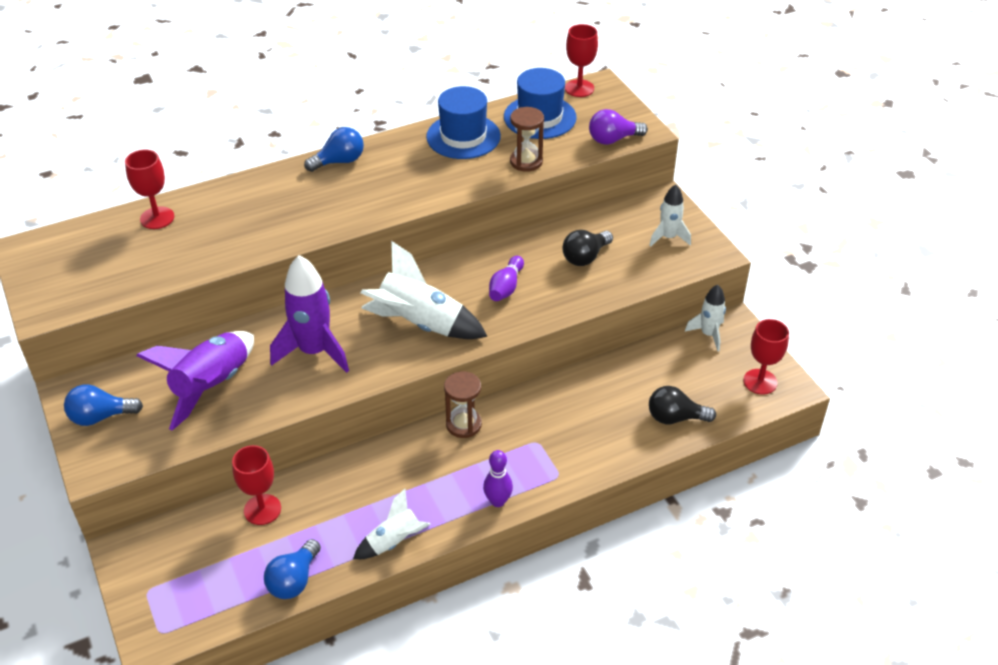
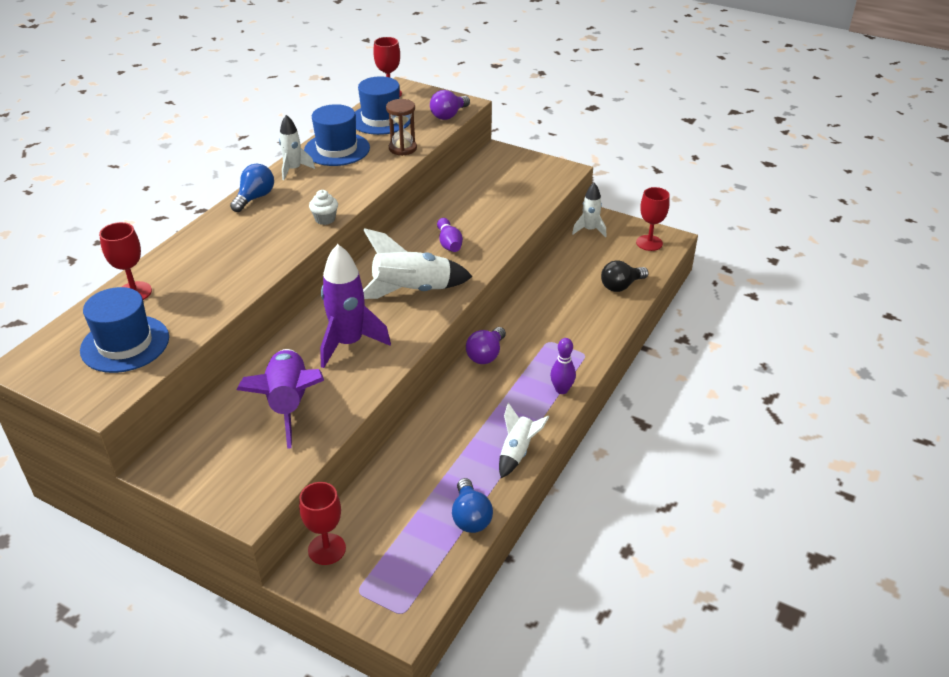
camera: 35 degrees left, 5 degrees down
(101, 416) = (211, 471): blue light bulb -> none
(106, 266) = (125, 344): none -> blue hat
(262, 509) = (393, 484): red goblet -> red goblet (327, 549)
(376, 213) = (325, 219): none -> white cupcake
(463, 424) = (486, 355): brown hourglass -> purple light bulb
(585, 257) = (484, 204): black light bulb -> none
(668, 237) = (526, 172): white rocket -> white rocket (294, 169)

